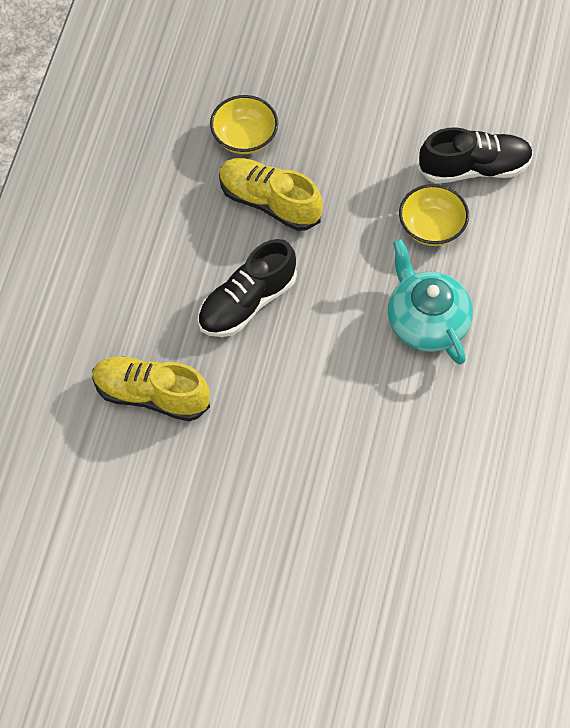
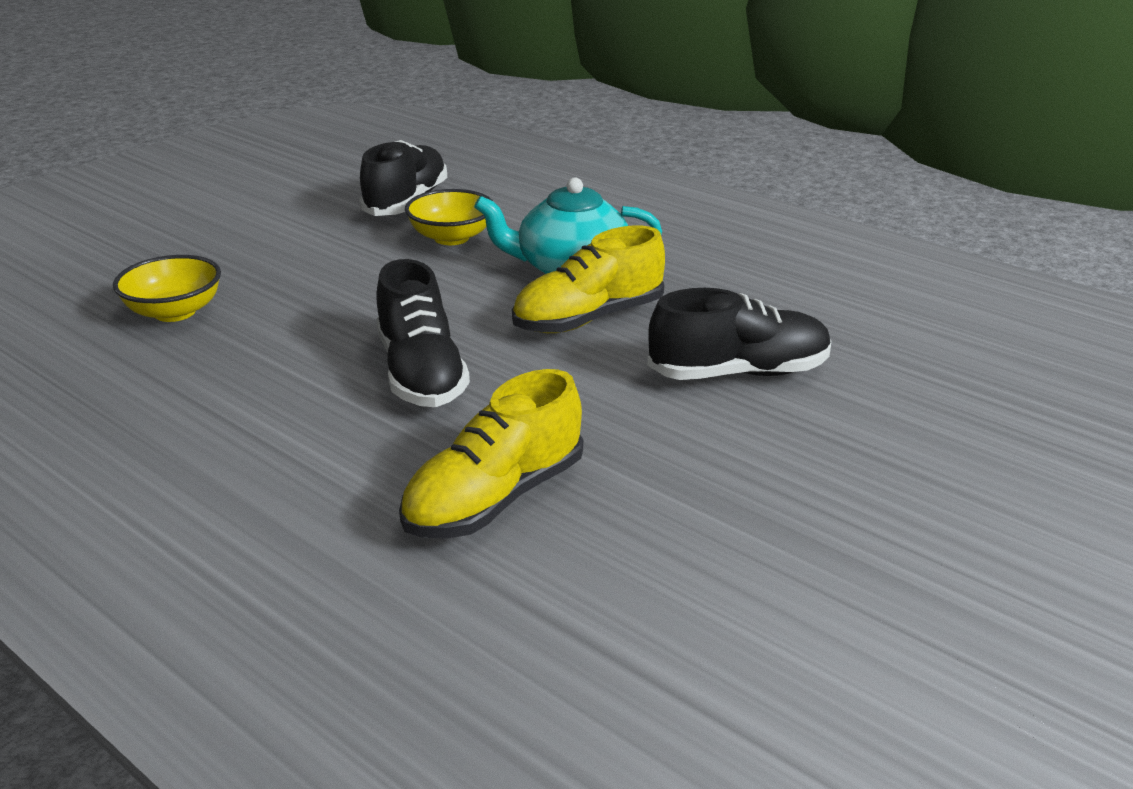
camera: 65 degrees left, 30 degrees down
(269, 202) = (291, 319): yellow shoe -> yellow shoe (588, 319)
(338, 470) = (738, 372): none -> black shoe

